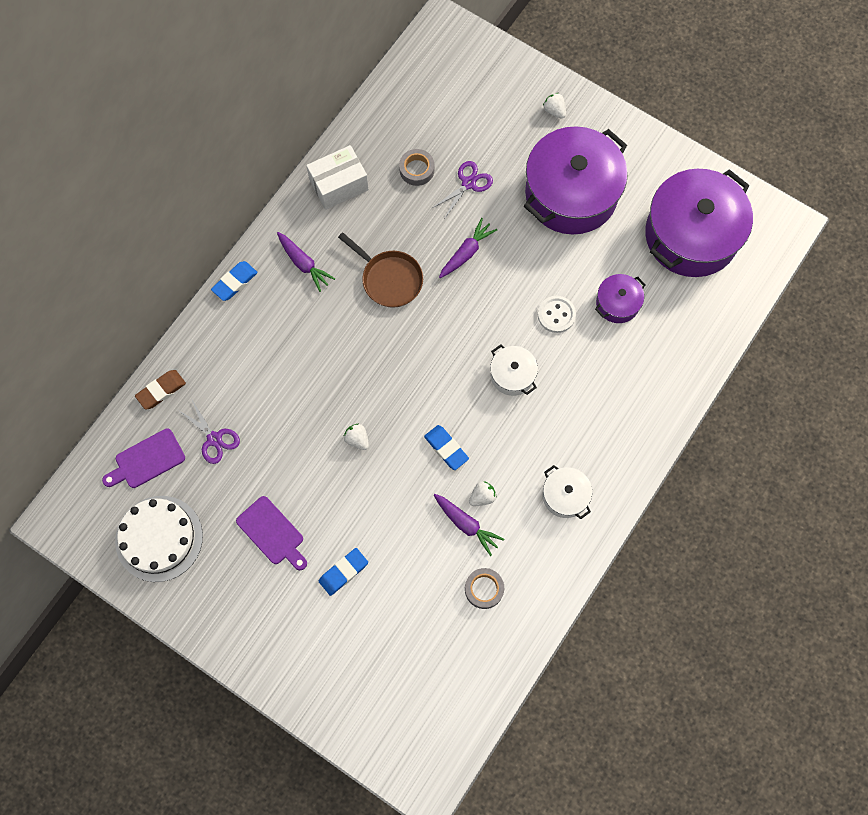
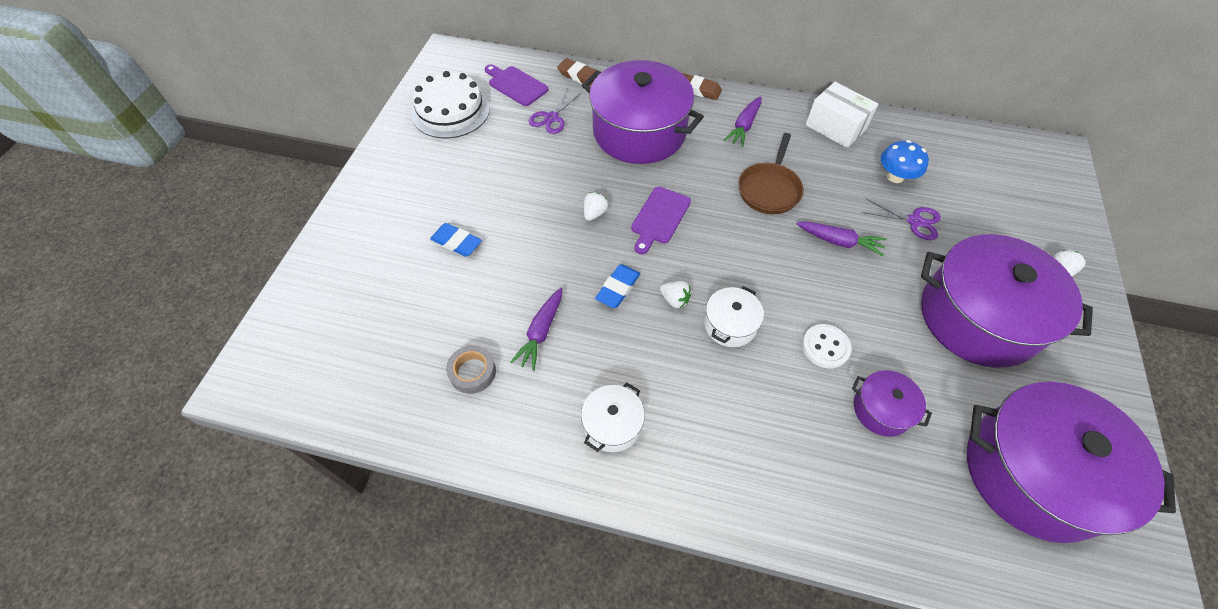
camera: 70 degrees right, 15 degrees down
(235, 282) = (698, 89): blue eraser -> brown eraser
(270, 362) = (639, 132): none -> purple pot
(272, 533) = (479, 180): purple cutting board -> purple cutting board (659, 218)
(416, 170) = (895, 176): grey tape -> blue mushroom
(482, 497) = (578, 338): white strawberry -> white strawberry (675, 300)

